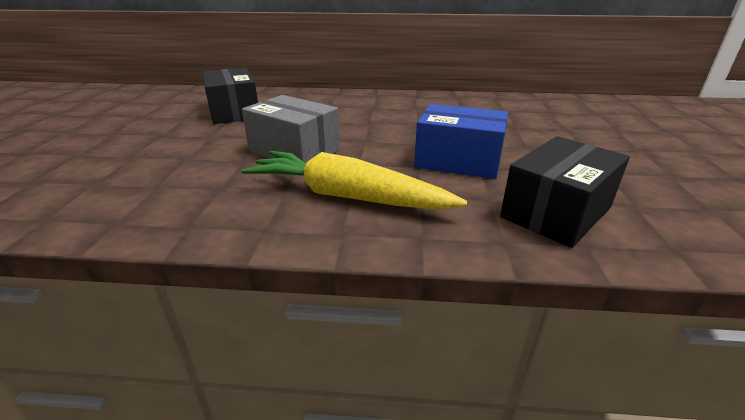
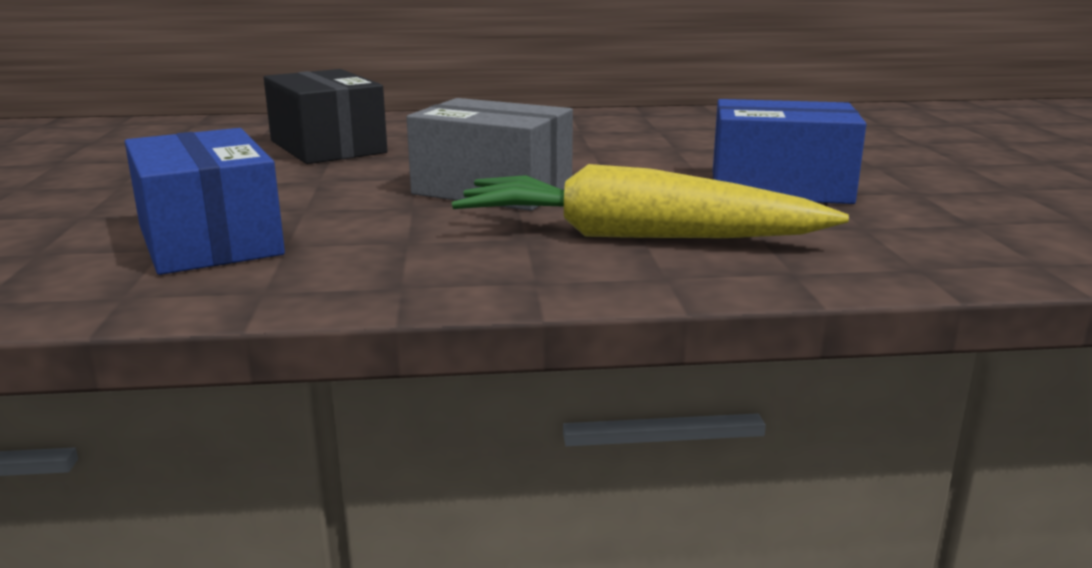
camera: 10 degrees left, 10 degrees down
(121, 179) = (209, 240): none -> blue box
(556, 212) = (970, 233): black box -> none

